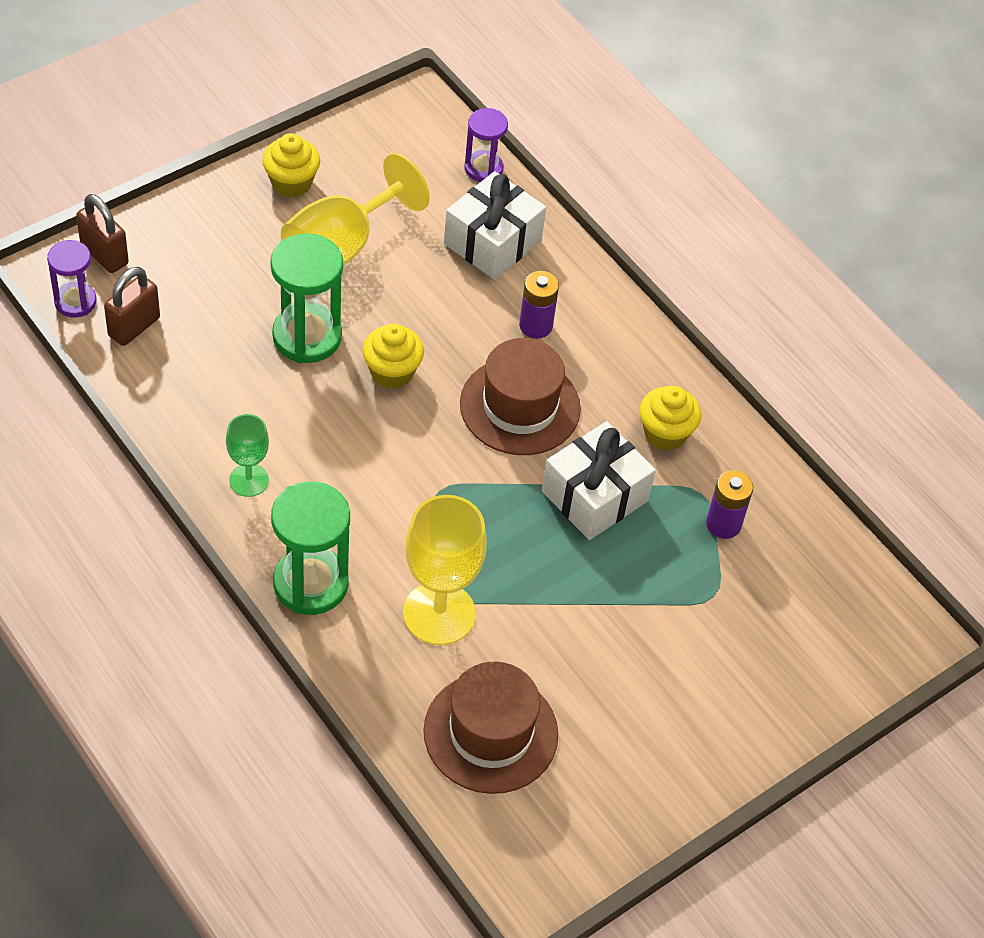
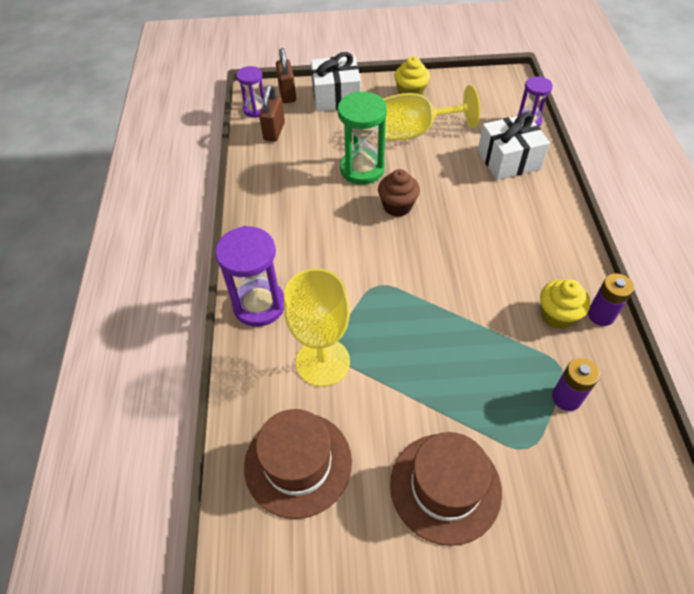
camera: 40 degrees right, 0 degrees up
(134, 327) = (274, 131): brown padlock -> brown padlock turned 60 degrees counterclockwise
(249, 480) = (271, 231): green goblet -> none
(310, 583) = (259, 305): green hourglass -> purple hourglass
(392, 372) = (397, 206): yellow cupcake -> brown cupcake
(520, 406) = (465, 257): brown hat -> brown hat (445, 487)
(535, 325) = (506, 214): purple battery -> purple battery (601, 315)
(595, 496) = (480, 334): white gift -> white gift (336, 96)

